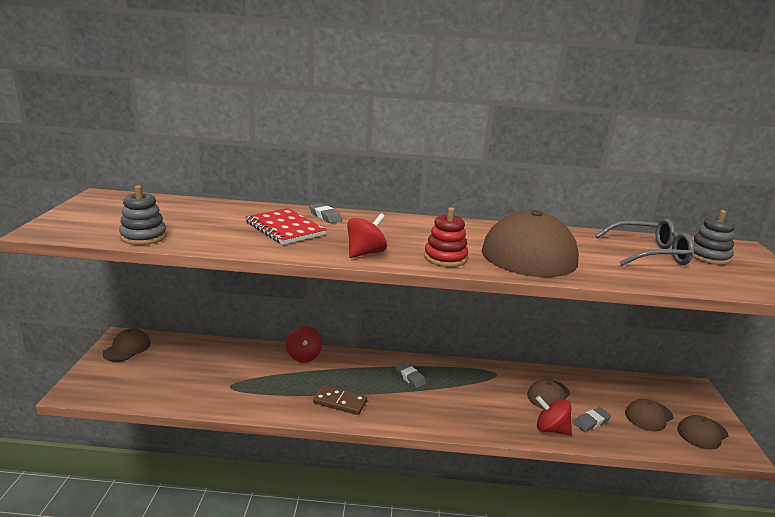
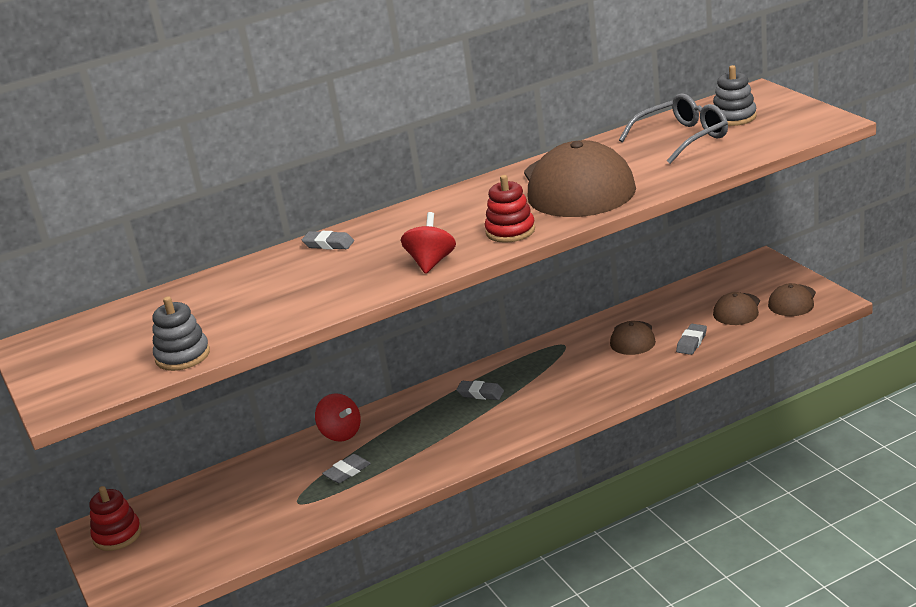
camera: 25 degrees left, 5 degrees up
(127, 348) = (117, 535): brown cap -> red stacking toy
(278, 383) = (347, 472): none -> grey eraser
(285, 228) = (311, 277): red notebook -> none
(340, 402) = (435, 453): brown domino -> none
(551, 429) = (661, 368): red spinning top -> none

